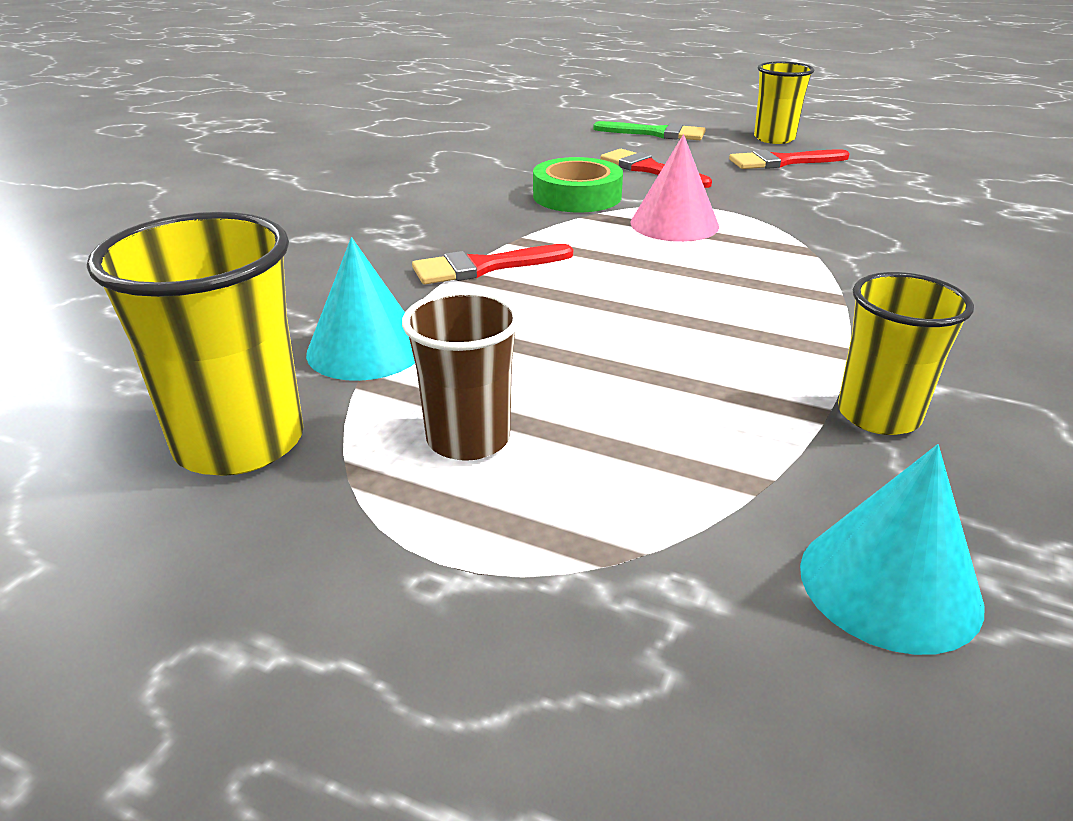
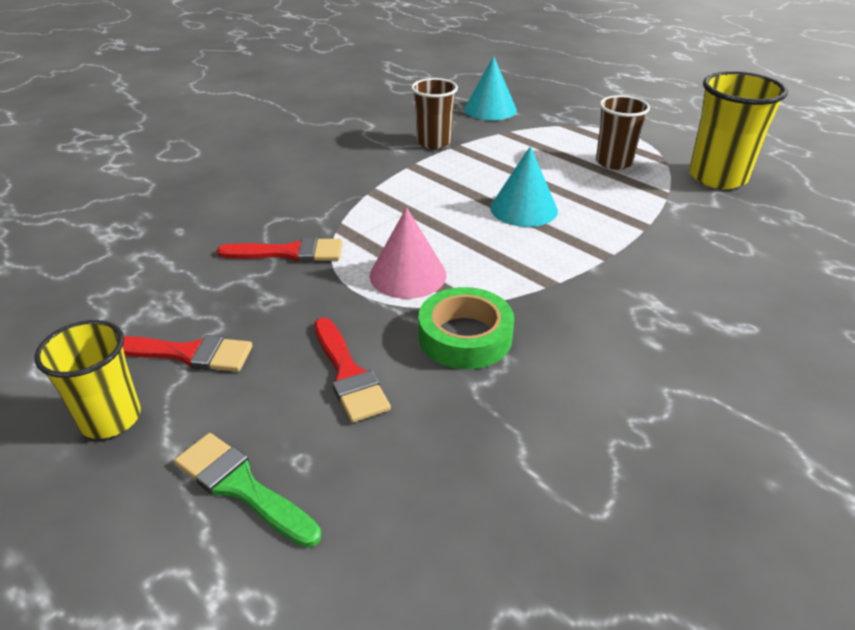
camera: 160 degrees left, 5 degrees up
(366, 349) = (666, 210): turquoise cone -> turquoise cone (523, 209)
(484, 267) = (585, 258): red brush -> red brush (290, 253)
(878, 415) = (434, 142): yellow cup -> brown cup

